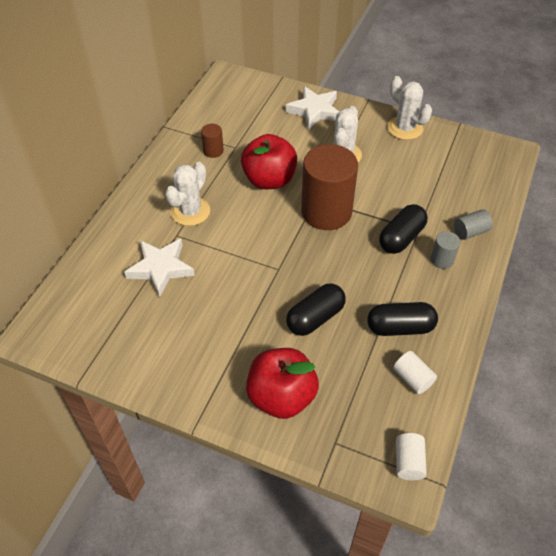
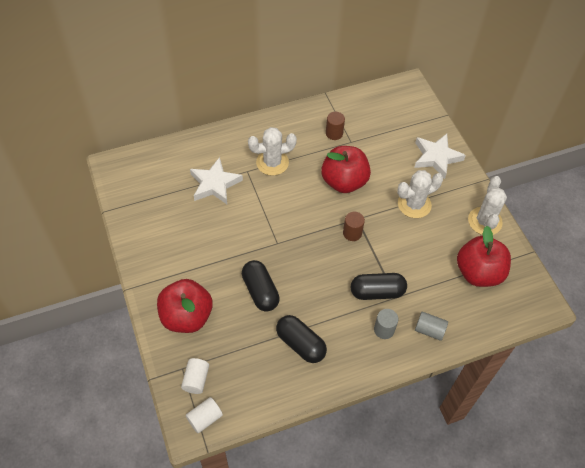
camera: 45 degrees right, 5 degrees up
(315, 318) = (260, 291): black capsule -> black capsule turned 60 degrees clockwise
(326, 212) = (352, 233): brown cylinder -> brown cylinder, size x0.43
(412, 378) = (267, 379): white cylinder -> white cylinder (196, 379)
(447, 165) = (478, 273): none -> red apple

